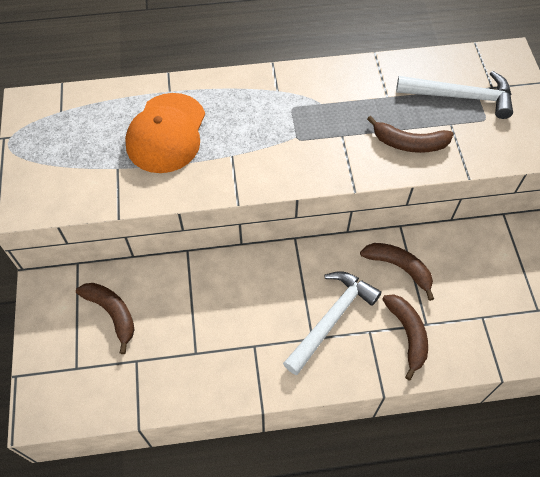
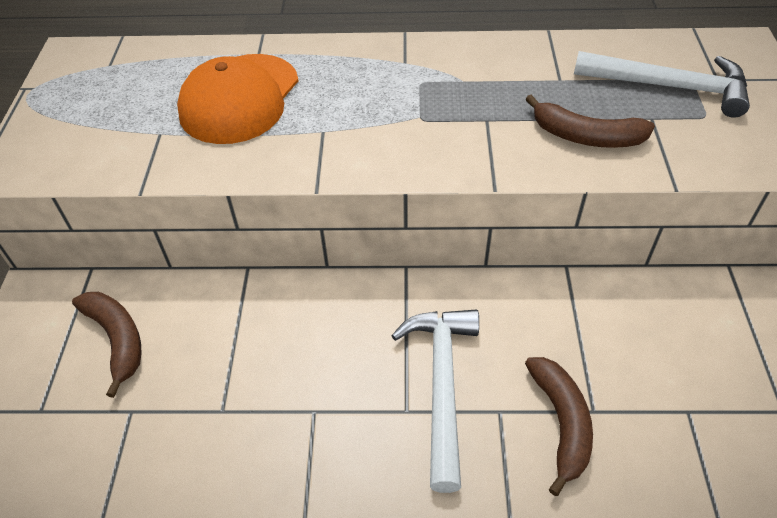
camera: 10 degrees right, 10 degrees down
(332, 319) = (442, 385): white hammer -> white hammer turned 45 degrees counterclockwise
(399, 267) = (558, 323): brown banana -> none

